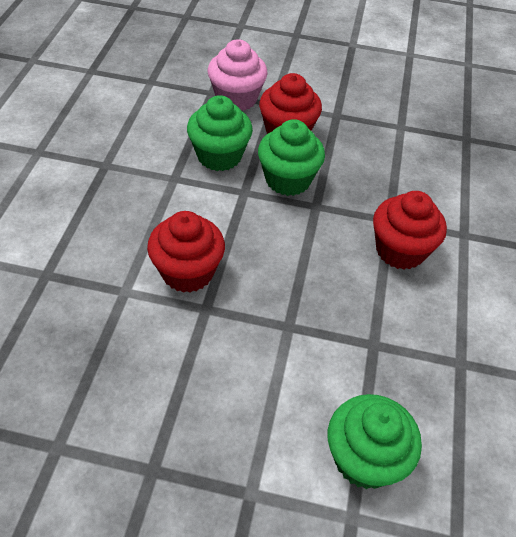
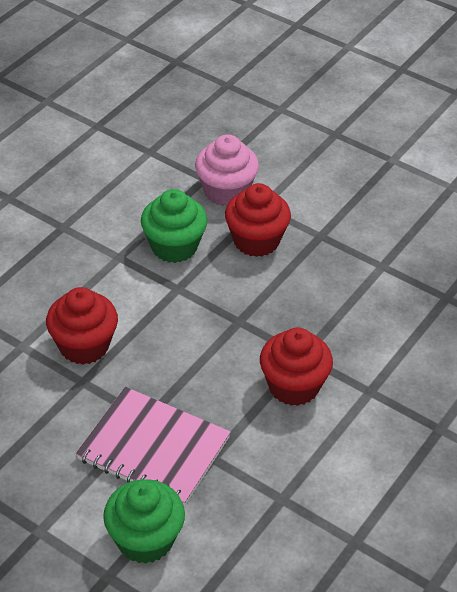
camera: 25 degrees right, 5 degrees down
(288, 180) = (227, 288): green cupcake -> none
(314, 354) = (154, 448): none -> pink notebook

